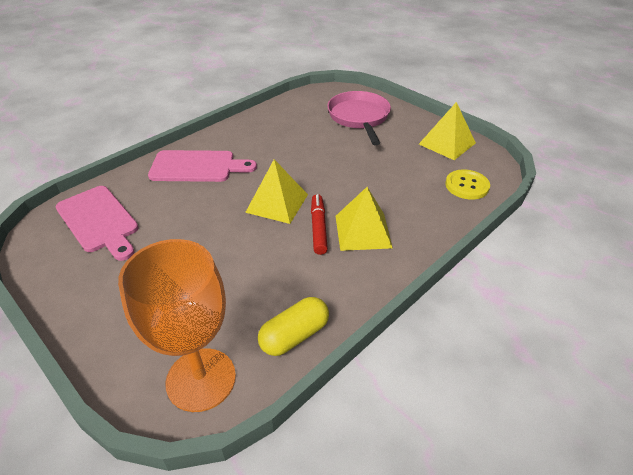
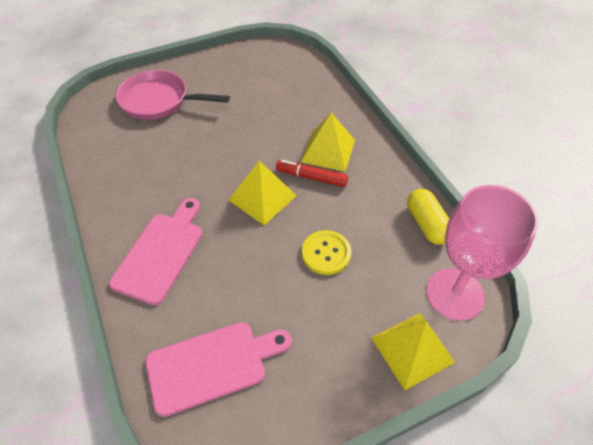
camera: 70 degrees left, 10 degrees up
(201, 379) = (455, 294): orange goblet -> pink goblet
(447, 143) = (240, 62): yellow pyramid -> yellow pyramid (412, 350)
(467, 186) = (302, 73): yellow button -> yellow button (326, 253)

